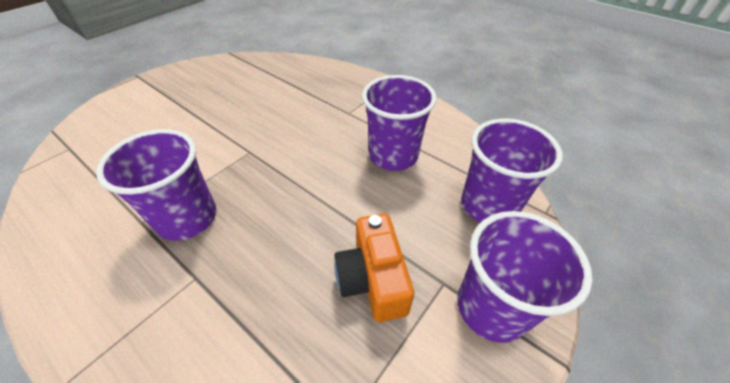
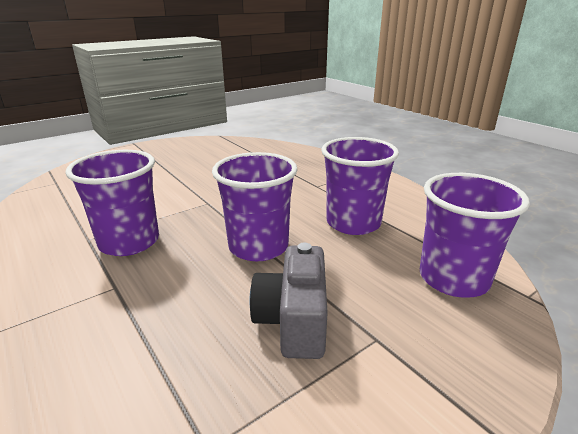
camera: 15 degrees right, 20 degrees down
(373, 279) = (293, 320): orange camera -> grey camera
(491, 307) = (431, 373): purple cup -> purple cup (258, 247)

